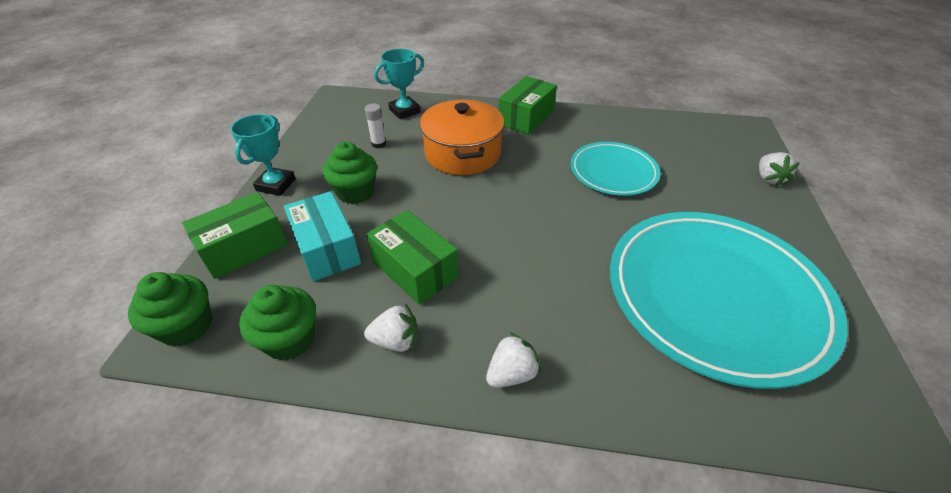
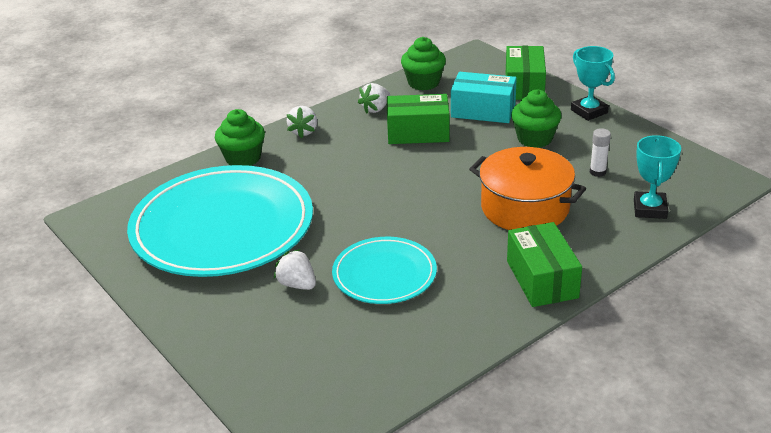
camera: 135 degrees right, 10 degrees down
(187, 326) = (476, 60): green cupcake -> green cupcake (243, 158)
(768, 178) = (236, 366): white strawberry -> white strawberry (297, 284)

